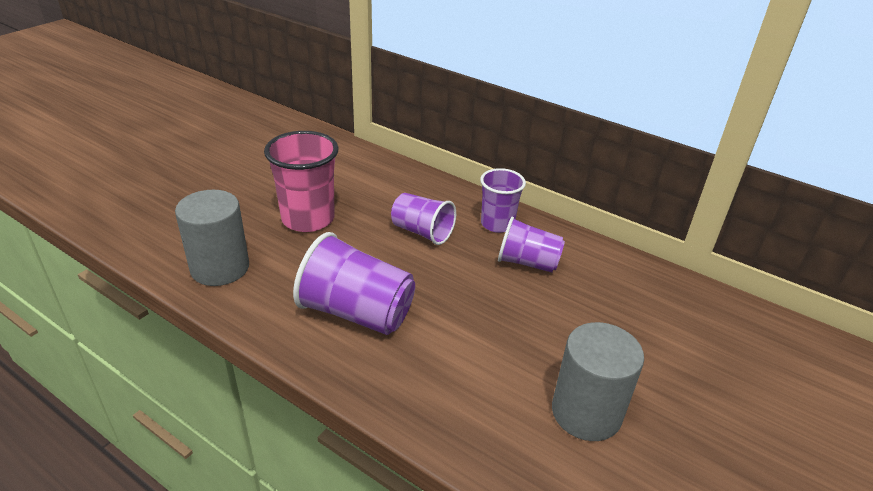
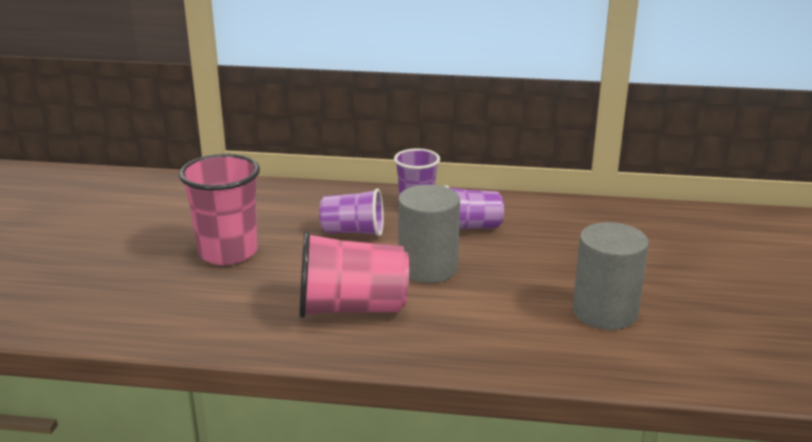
camera: 25 degrees left, 10 degrees down
(220, 268) = (176, 317): grey cylinder -> grey cylinder (428, 268)
(357, 313) = (352, 308): purple cup -> pink cup

